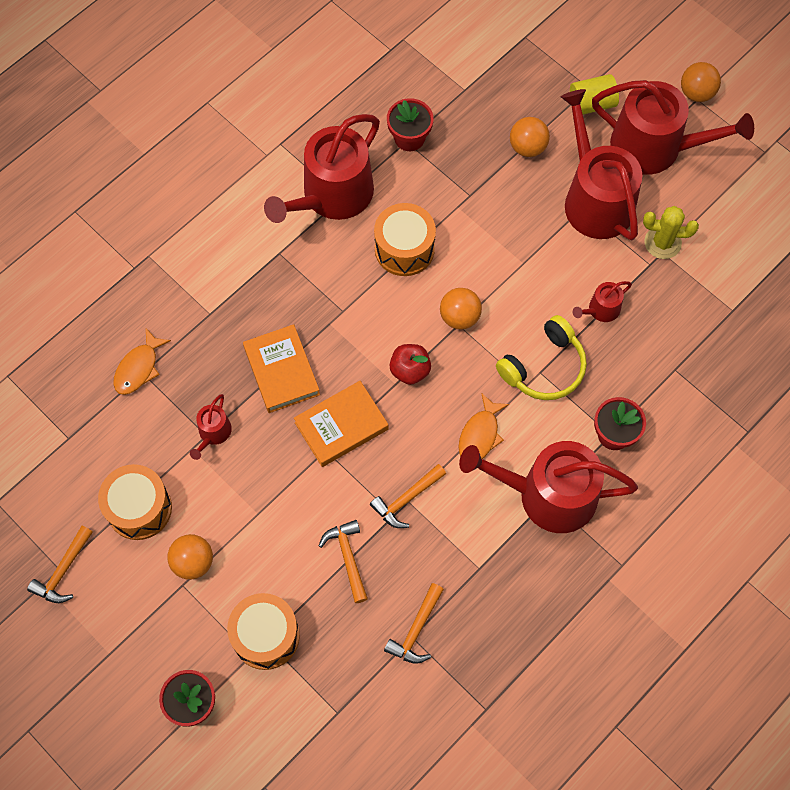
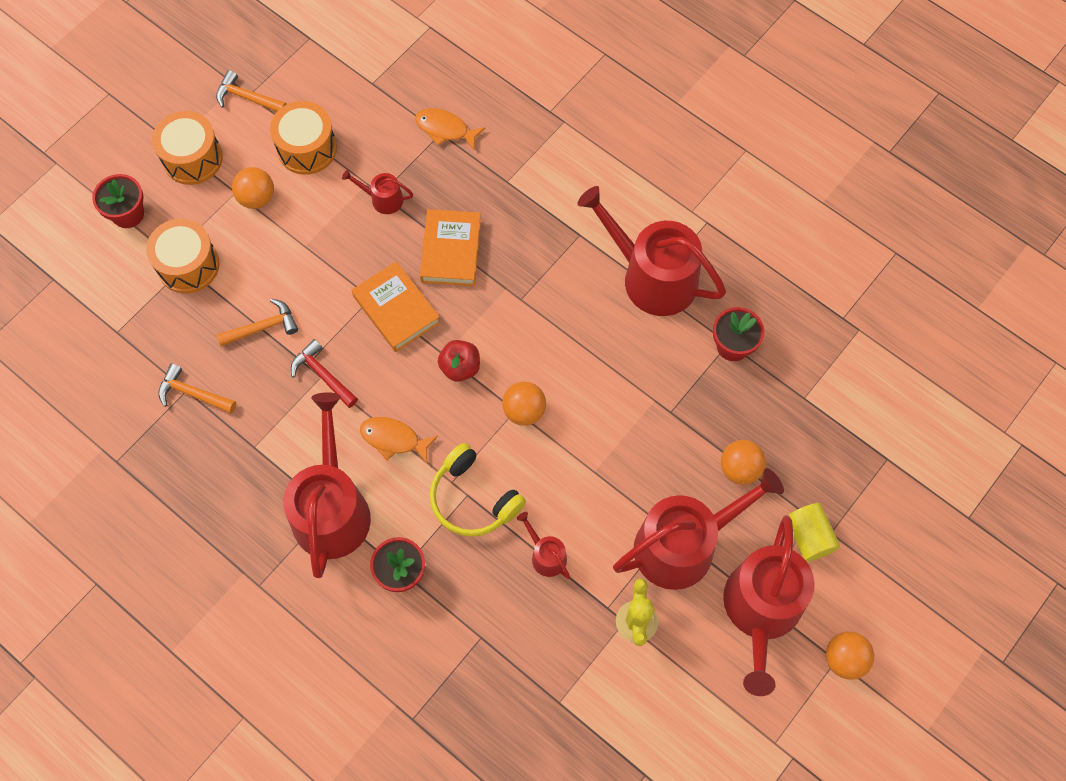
camera: 85 degrees right, 0 degrees up
(281, 371) = (451, 250): orange book -> orange book turned 60 degrees counterclockwise
(404, 249) = (598, 351): orange drum -> orange drum (192, 158)
(406, 499) = (323, 375): orange hammer -> red hammer

